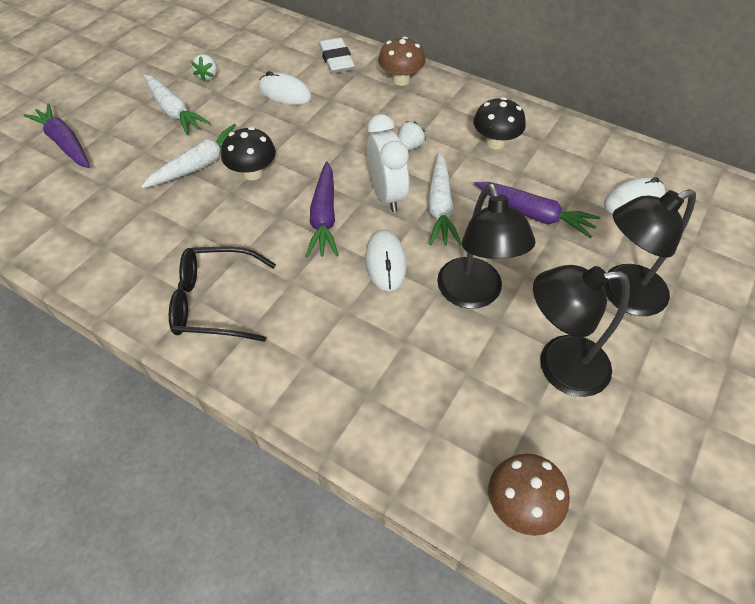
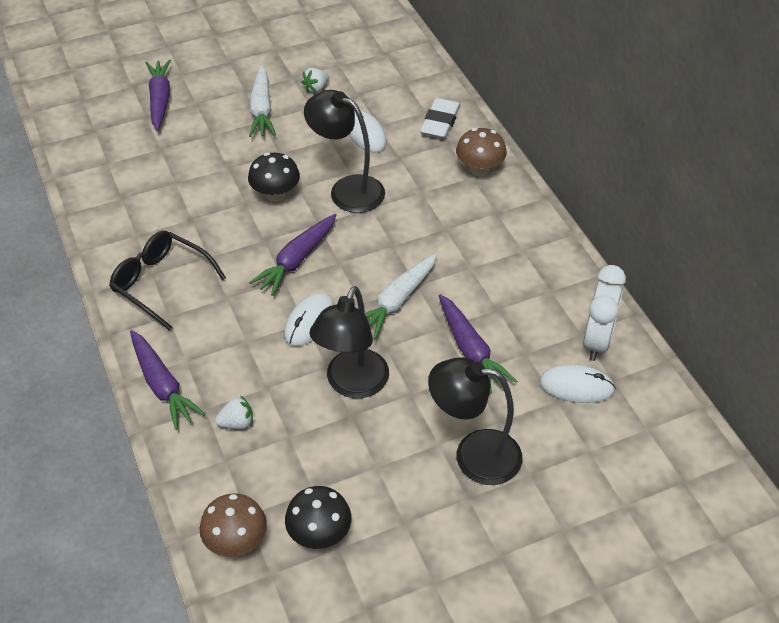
camera: 35 degrees right, 5 degrees down
(200, 164) = (242, 167): white carrot -> none
(306, 398) = (162, 385): none -> purple carrot
(386, 195) = (363, 268): white clock -> white clock (597, 341)
(409, 146) = (424, 235): white strawberry -> white strawberry (237, 423)
(495, 142) = (505, 270): black mushroom -> black mushroom (319, 534)
(559, 366) = (361, 474): black lamp -> black lamp (347, 189)

